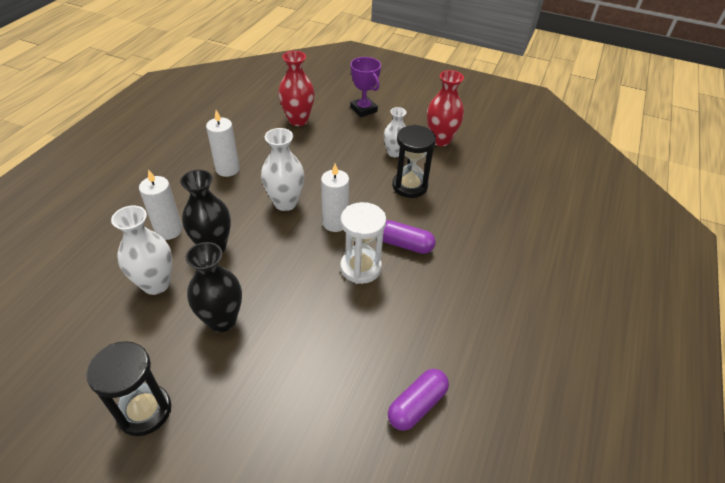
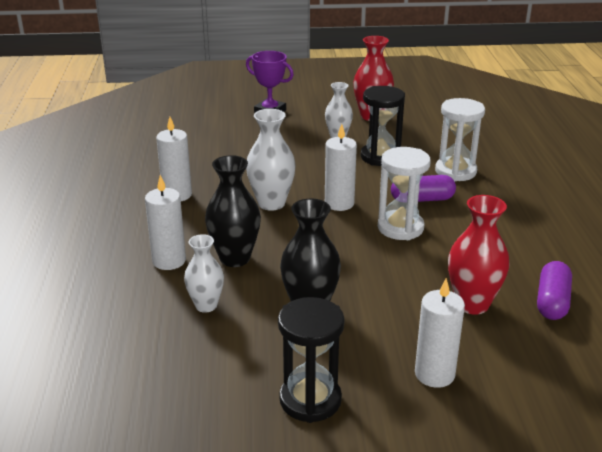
camera: 25 degrees left, 15 degrees down
(156, 284) = (206, 305): white vase -> white vase, size x0.66
(253, 434) = (434, 374): none -> white candle
(298, 120) = (210, 137): red vase -> red vase (472, 304)
(459, 225) = (455, 171): none -> white hourglass

